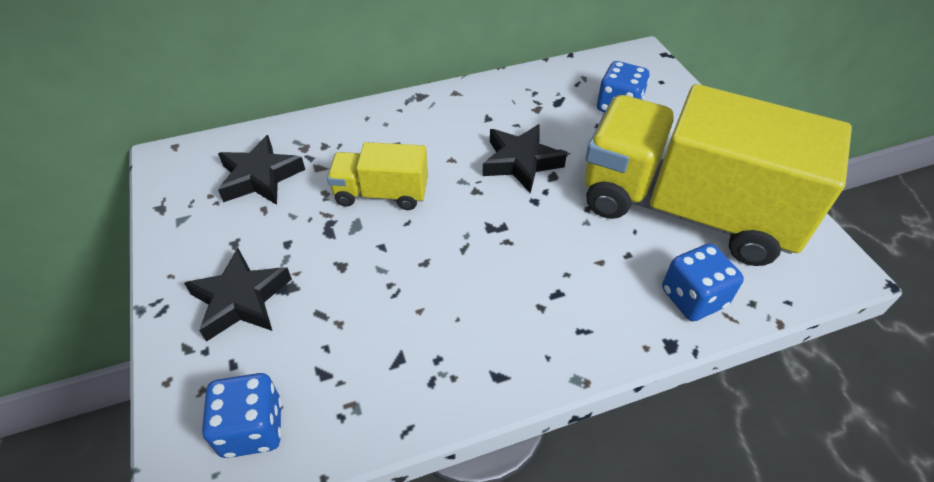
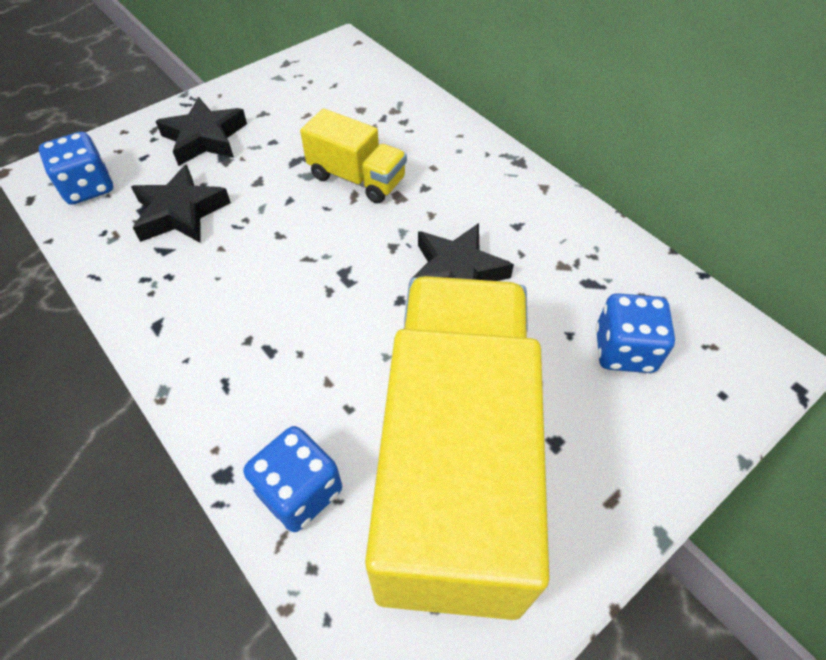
camera: 70 degrees right, 5 degrees up
(260, 177) = (343, 99): black star -> black star (180, 212)
(381, 193) = (357, 178): yellow truck -> yellow truck turned 135 degrees clockwise

